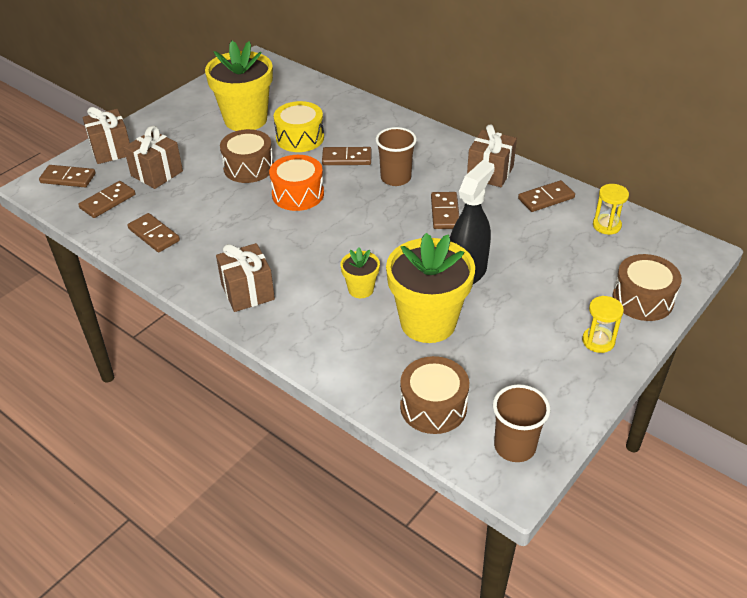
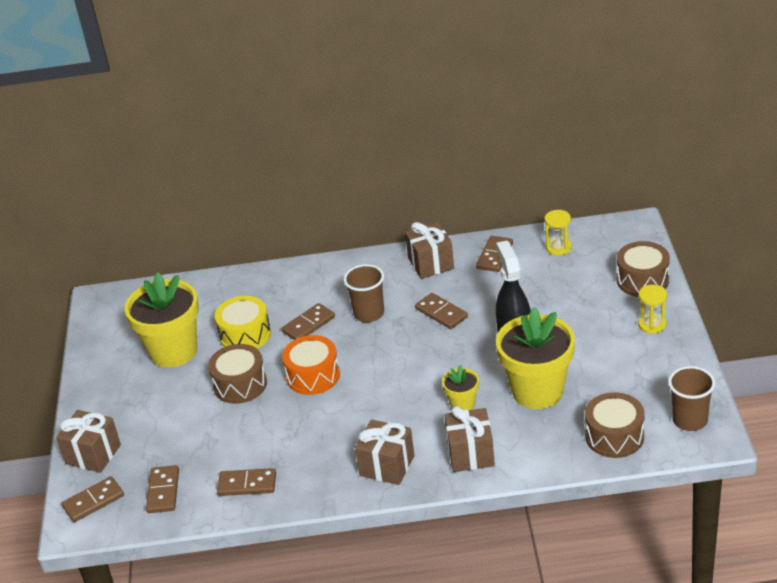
camera: 40 degrees left, 5 degrees down
(157, 173) = (168, 442): brown gift -> brown gift (470, 454)

